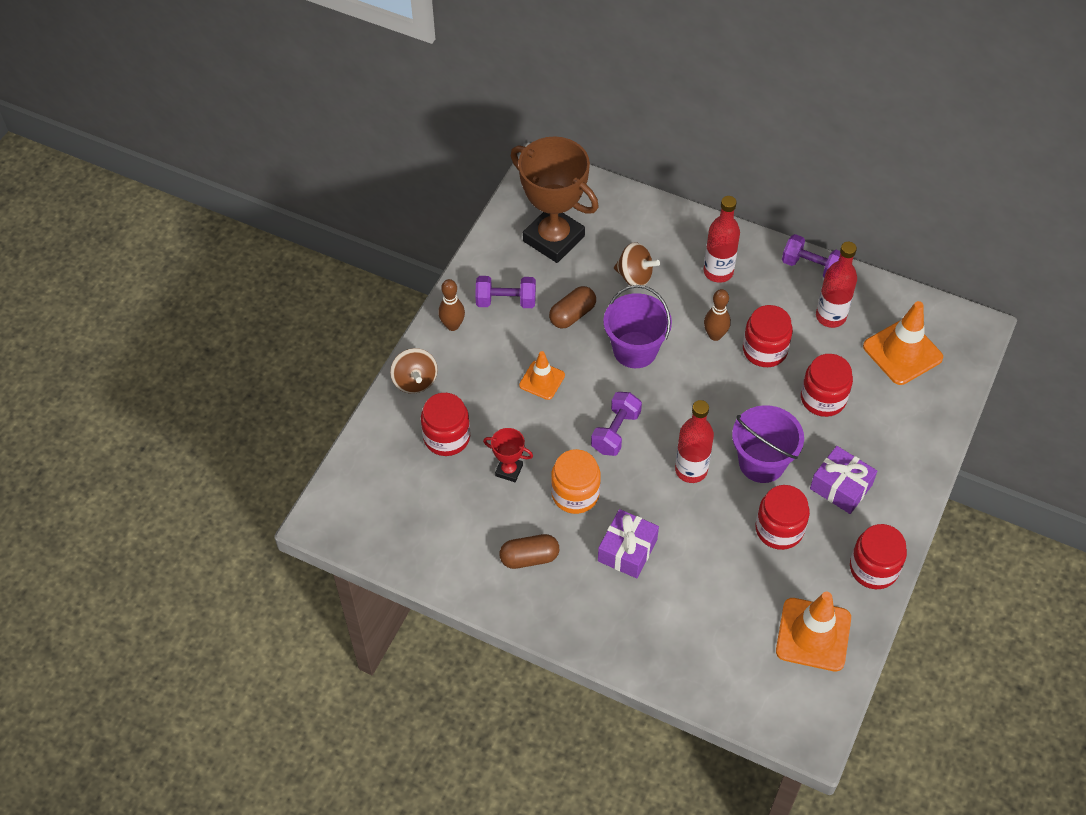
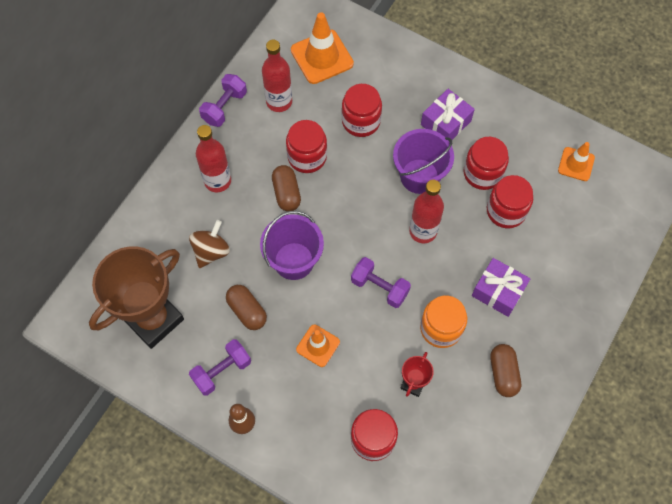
camera: 85 degrees left, 10 degrees up
(415, 381) = (305, 466): brown spinning top -> none
(506, 301) = (222, 371): purple dumbbell -> purple dumbbell turned 45 degrees clockwise
(715, 335) = (286, 193): brown bowling pin -> brown capsule
(813, 634) = (576, 164): orange traffic cone -> orange traffic cone, size x0.59
(873, 568) = (519, 113): red jar -> red jar (506, 211)

